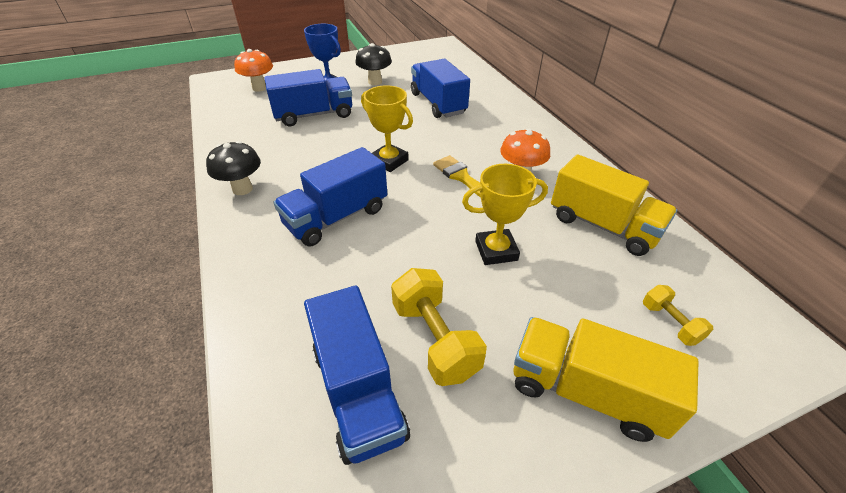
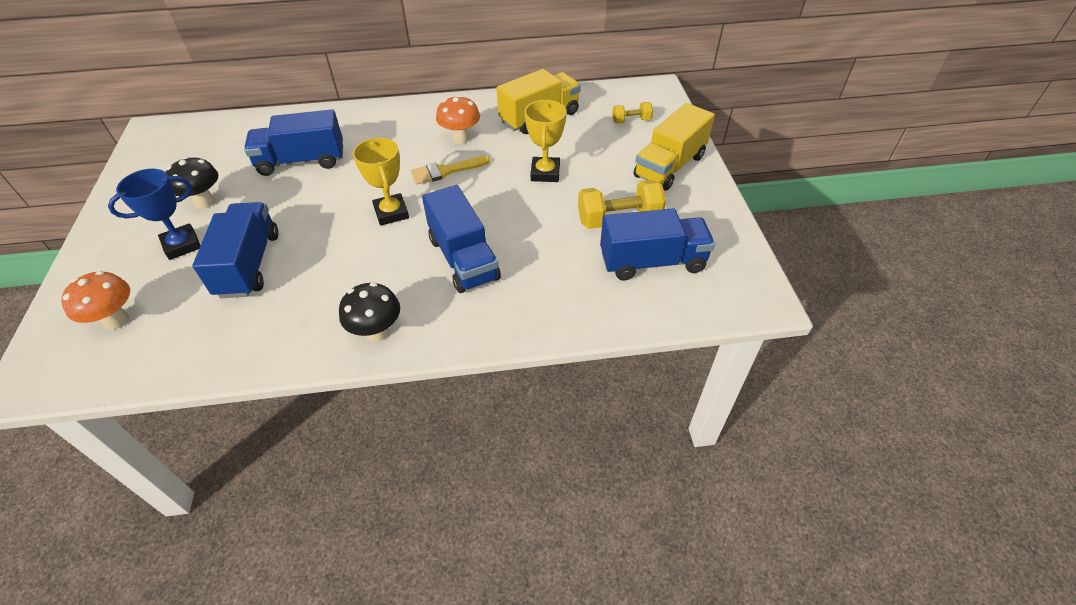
camera: 75 degrees left, 5 degrees up
(389, 161) = (391, 213): yellow trophy -> yellow trophy turned 75 degrees counterclockwise

